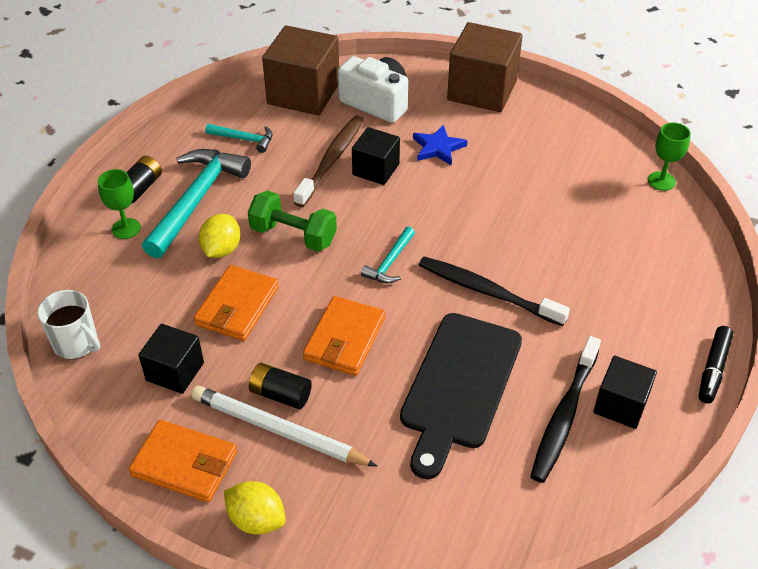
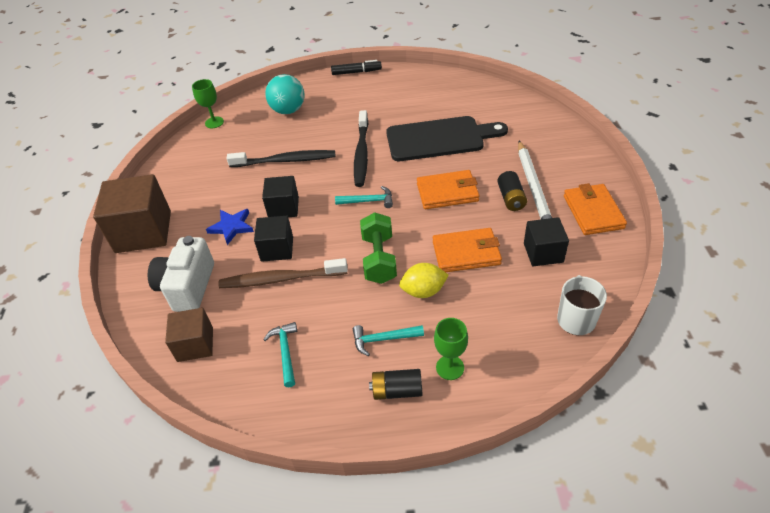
camera: 115 degrees left, 0 degrees up
(196, 200) = (383, 339): turquoise hammer -> turquoise hammer, size x0.49
(256, 519) = (589, 169): yellow lemon -> none
(303, 93) = (195, 344): brown cube -> brown cube, size x0.58
(564, 416) = (426, 102): black toothbrush -> black toothbrush (285, 161)
(620, 405) = (403, 89): black cube -> black cube (283, 208)
(645, 256) = (288, 110): none -> turquoise ball

